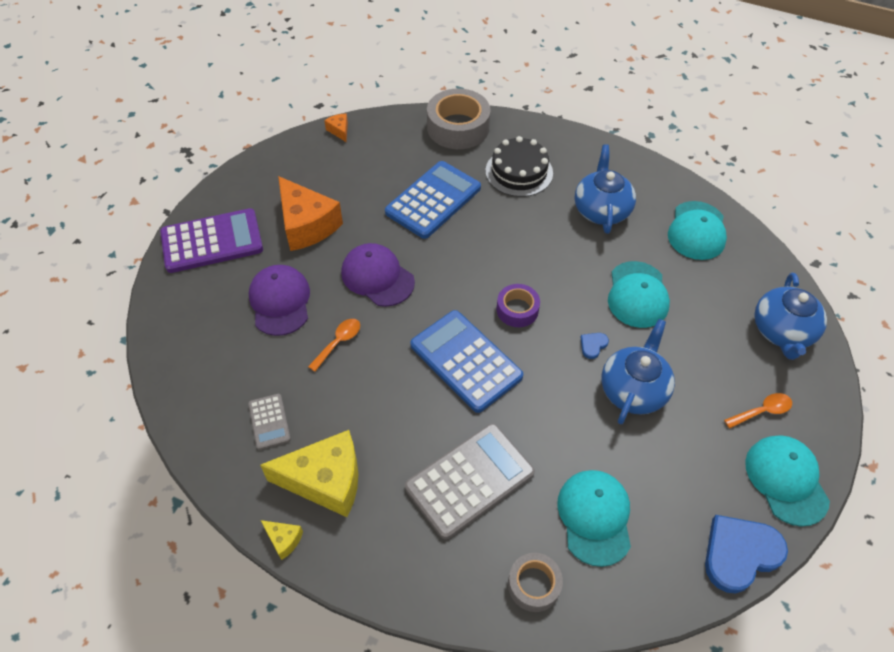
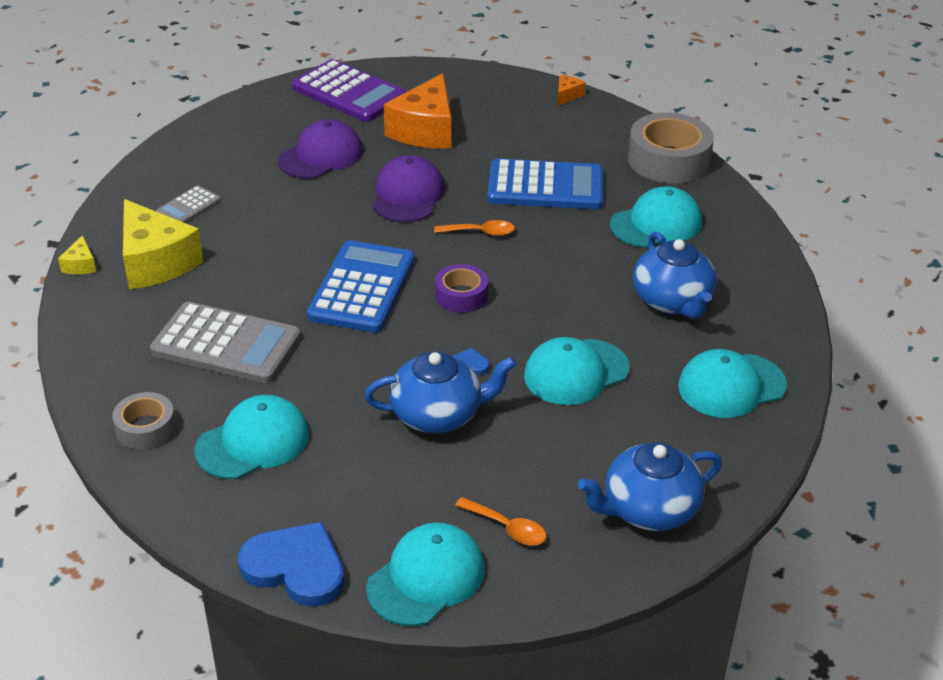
camera: 55 degrees right, 15 degrees down
(338, 342) = (308, 206): orange spoon -> orange spoon (480, 232)
(519, 172) = (656, 224): black cake -> turquoise cap
(601, 210) = (672, 301): blue teapot -> blue teapot turned 105 degrees clockwise

